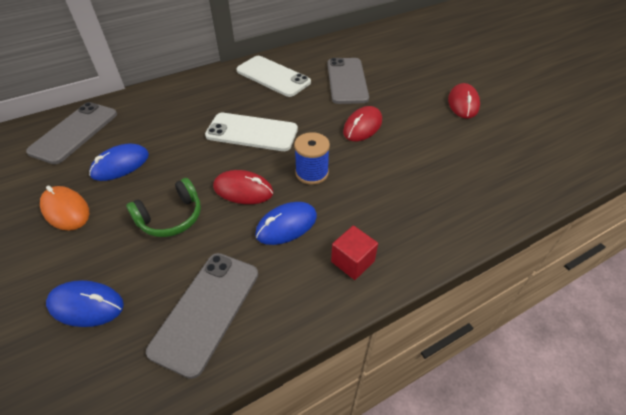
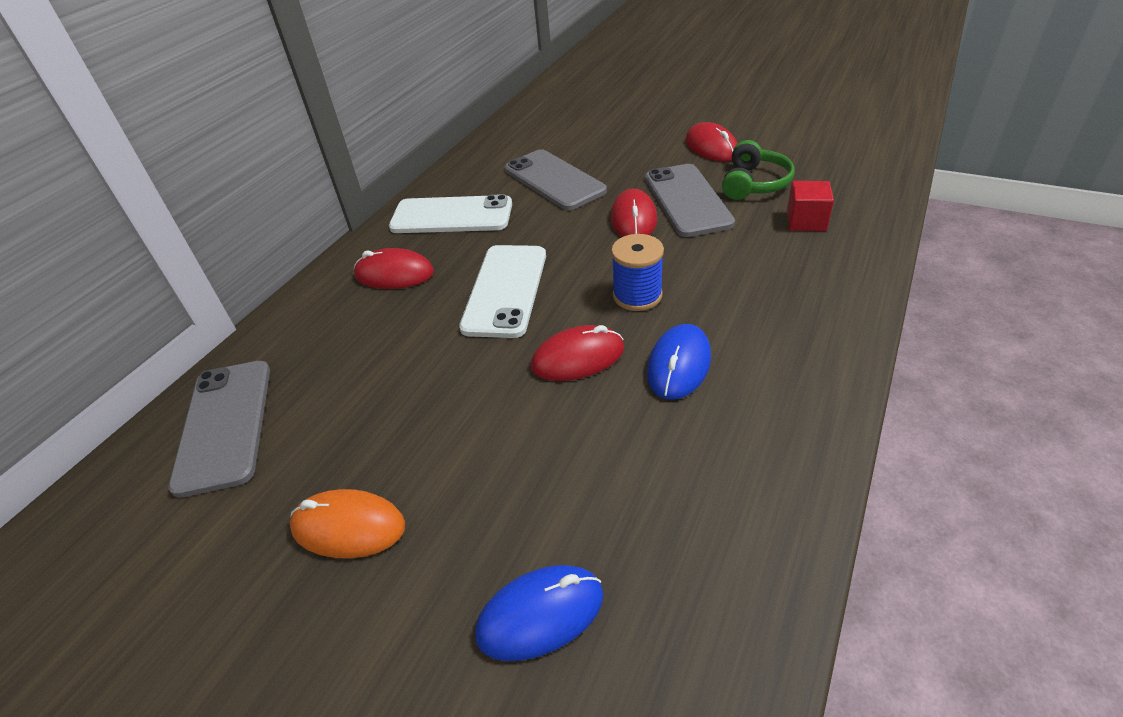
camera: 30 degrees left, 5 degrees down
(120, 165) = (361, 424): blue mouse -> none
(171, 217) = (522, 441): green headphones -> green headphones (754, 183)
(206, 310) = (703, 510): grey phone -> grey phone (687, 200)
(213, 95) = (394, 274): none -> red mouse
(252, 132) = (505, 290): white phone -> white phone turned 60 degrees counterclockwise
(352, 261) = (794, 357): red cube -> red cube (806, 221)

